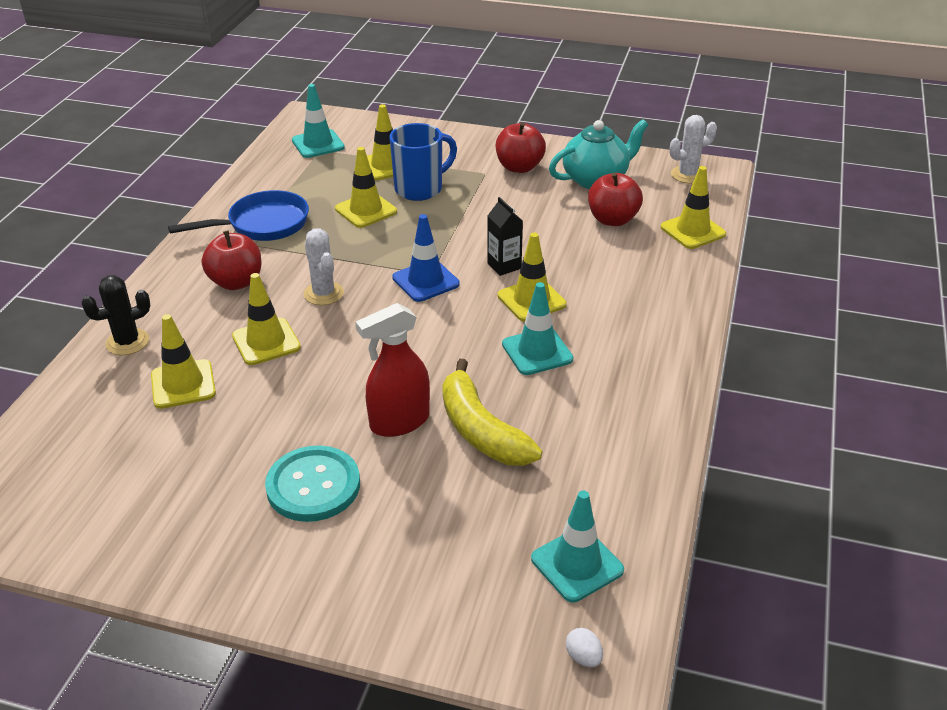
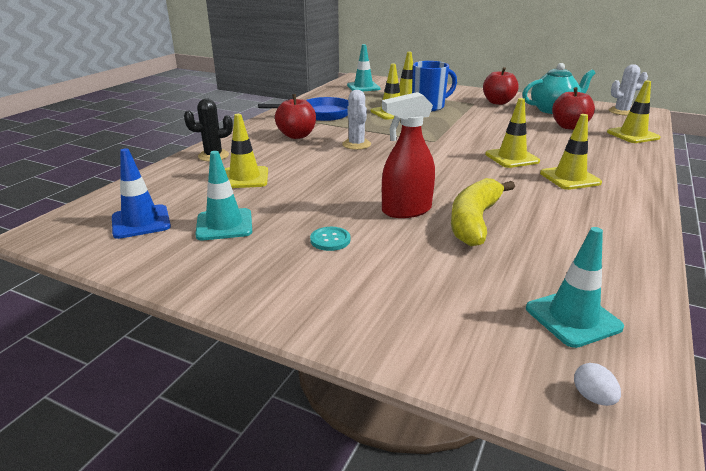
camera: 10 degrees right, 10 degrees down
(266, 342) = (310, 163): yellow traffic cone -> yellow traffic cone (570, 178)
(313, 486) = (330, 240): turquoise button -> turquoise button, size x0.51
(425, 281) = (431, 144): blue traffic cone -> blue traffic cone (141, 222)
(481, 430) = (474, 221): yellow banana -> yellow banana turned 45 degrees clockwise
(504, 266) = (489, 141): black carton -> none
(537, 352) = (518, 183): turquoise traffic cone -> turquoise traffic cone (224, 225)

